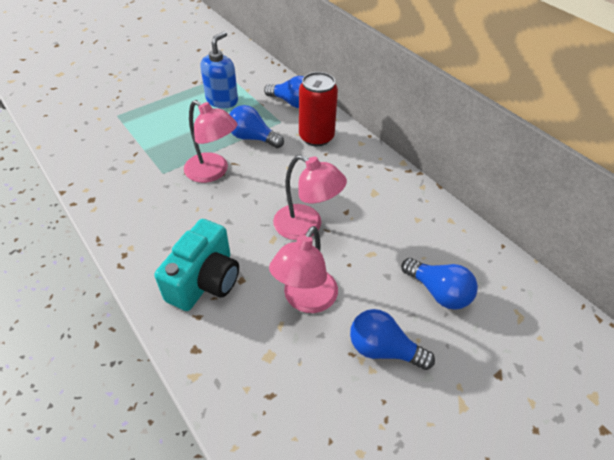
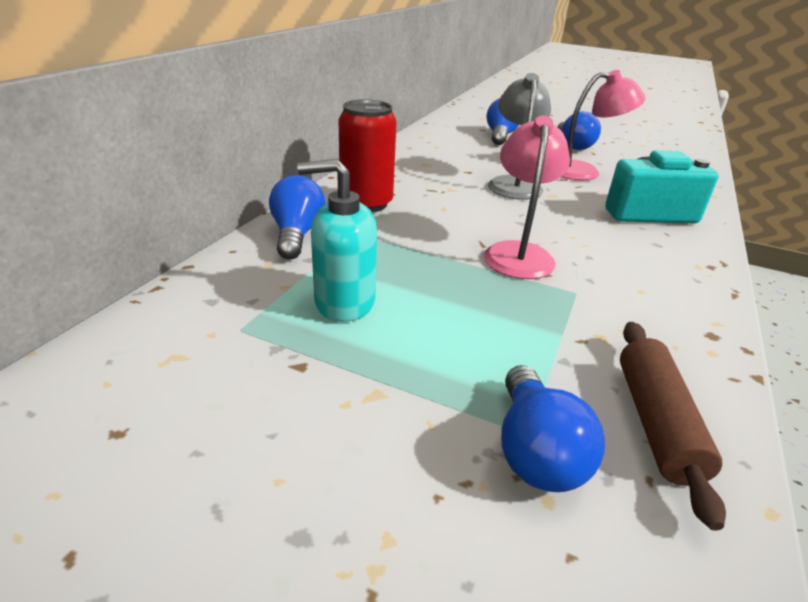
camera: 120 degrees left, 15 degrees down
(85, 145) = (655, 422): none -> brown rolling pin
(222, 100) = (344, 302): blue soap dispenser -> turquoise soap dispenser
(253, 138) = (416, 244): blue light bulb -> blue light bulb (535, 450)
(306, 227) = (513, 184): pink lamp -> grey lamp

